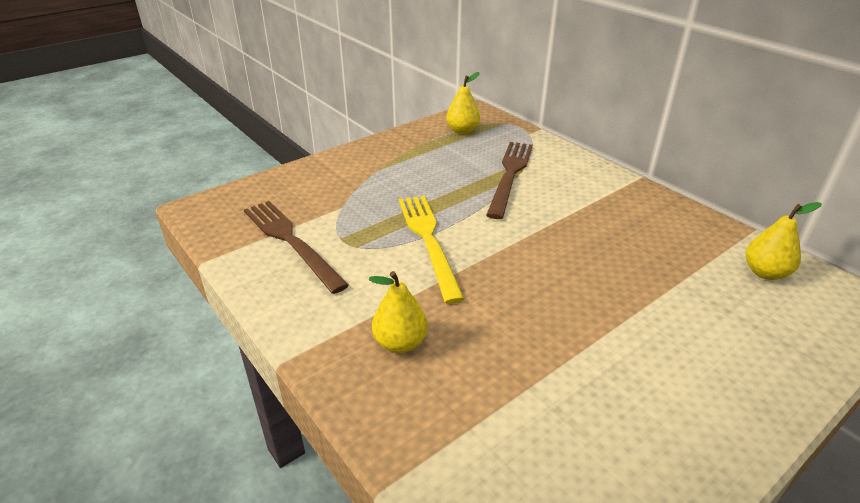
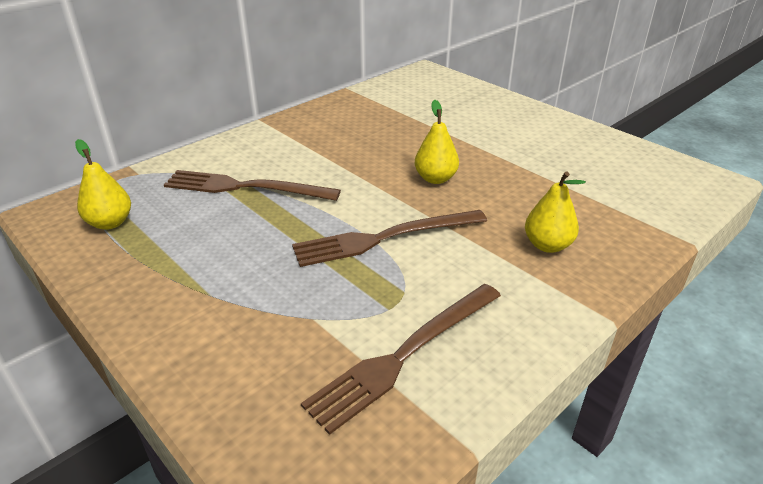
camera: 95 degrees left, 0 degrees up
(428, 240) = (384, 238): yellow fork -> brown fork
(765, 273) = (401, 92): yellow pear -> yellow pear (435, 178)

